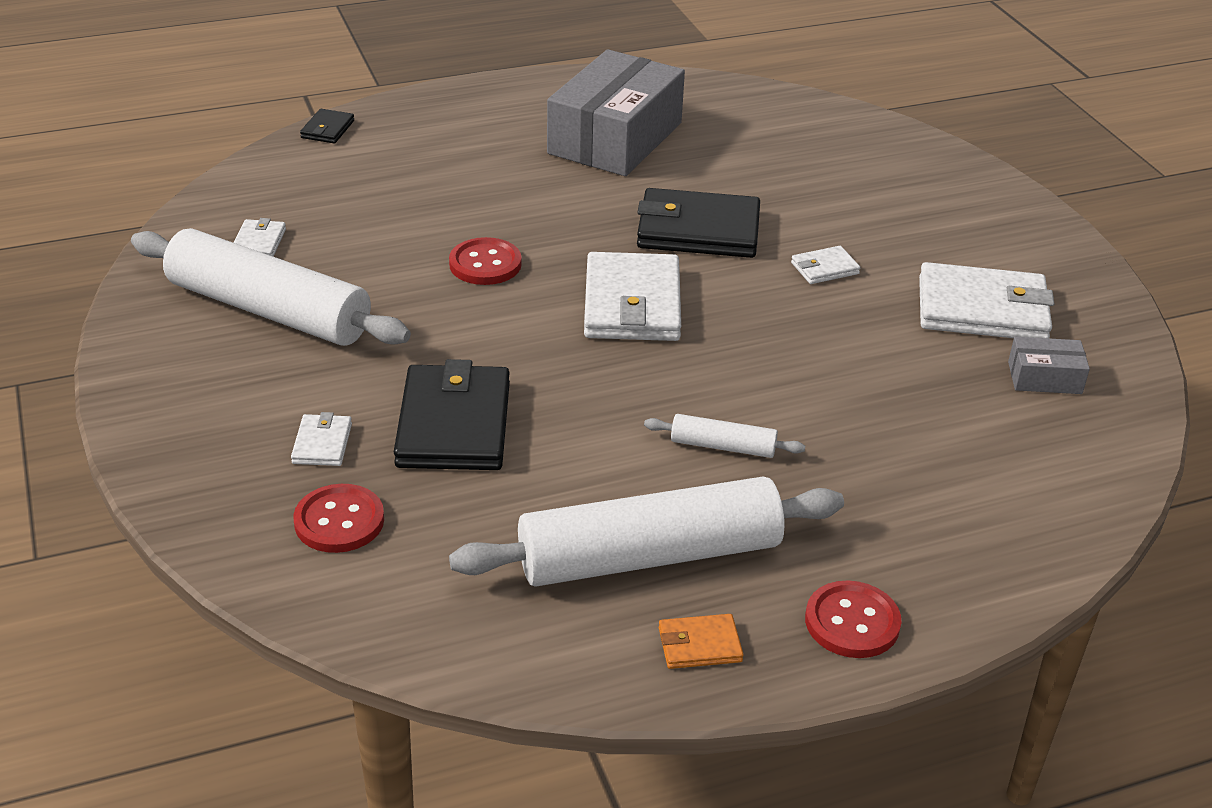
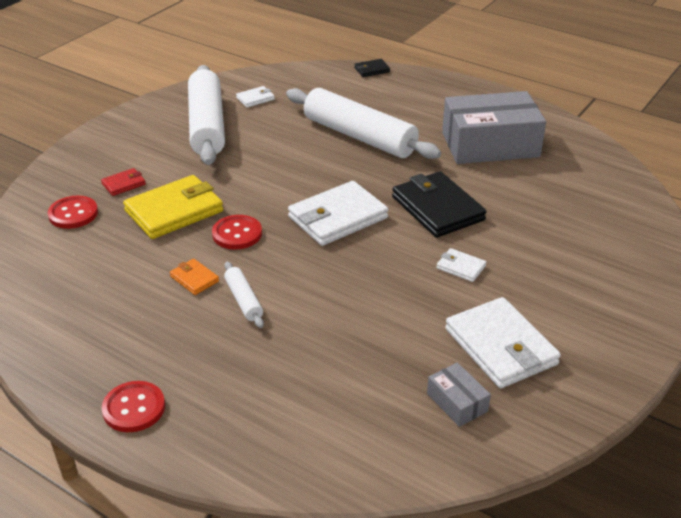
camera: 55 degrees right, 0 degrees up
(322, 444) = (123, 184): white wallet -> red wallet
(454, 424) = (174, 211): black wallet -> yellow wallet
(485, 264) = (316, 160): red button -> red button (237, 234)
(649, 556) = (127, 314): white rolling pin -> white rolling pin (359, 136)
(699, 645) = (72, 360): orange wallet -> orange wallet (194, 279)

